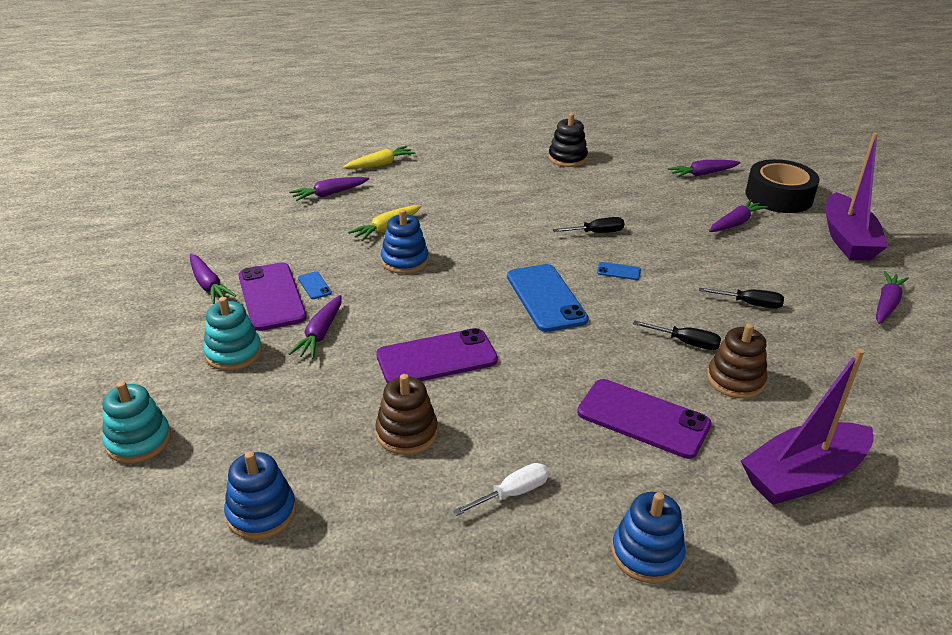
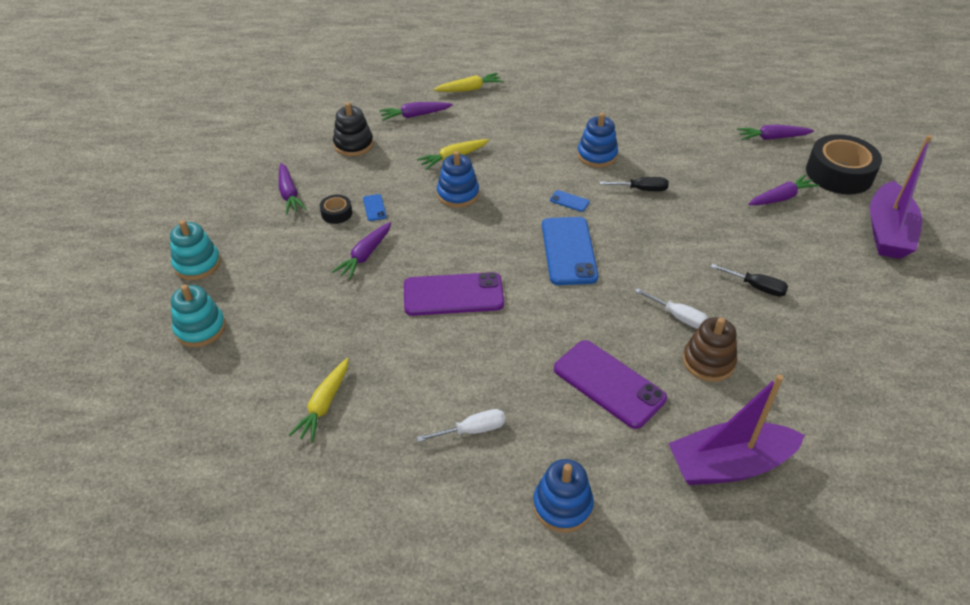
camera: 15 degrees right, 10 degrees up
(233, 353) = (291, 262): turquoise stacking toy -> turquoise stacking toy (197, 264)
(261, 512) = (274, 407): blue stacking toy -> blue stacking toy (597, 155)
(272, 296) = (336, 213): purple phone -> black tape
(324, 498) = (324, 405): none -> yellow carrot
(407, 433) = (406, 360): brown stacking toy -> none
(567, 158) = (645, 103): black stacking toy -> black stacking toy (353, 144)
(618, 271) = (646, 233): blue phone -> blue phone (569, 201)
(685, 343) = (678, 317): black screwdriver -> white screwdriver
(886, 304) = (893, 308): purple carrot -> none

